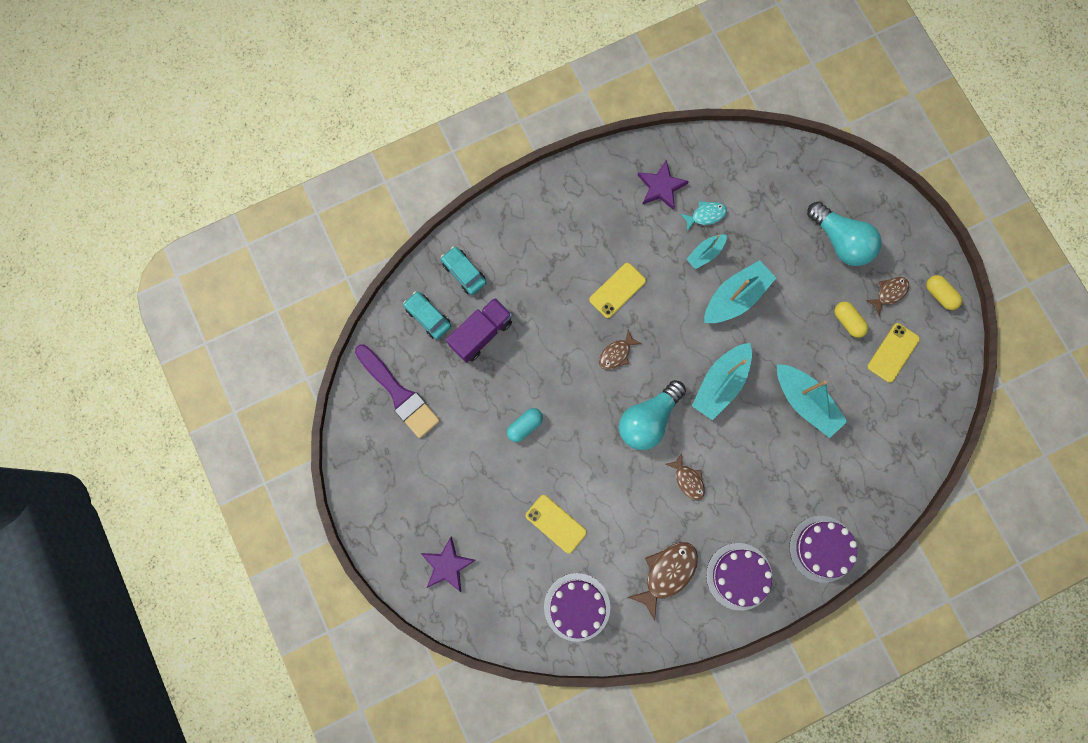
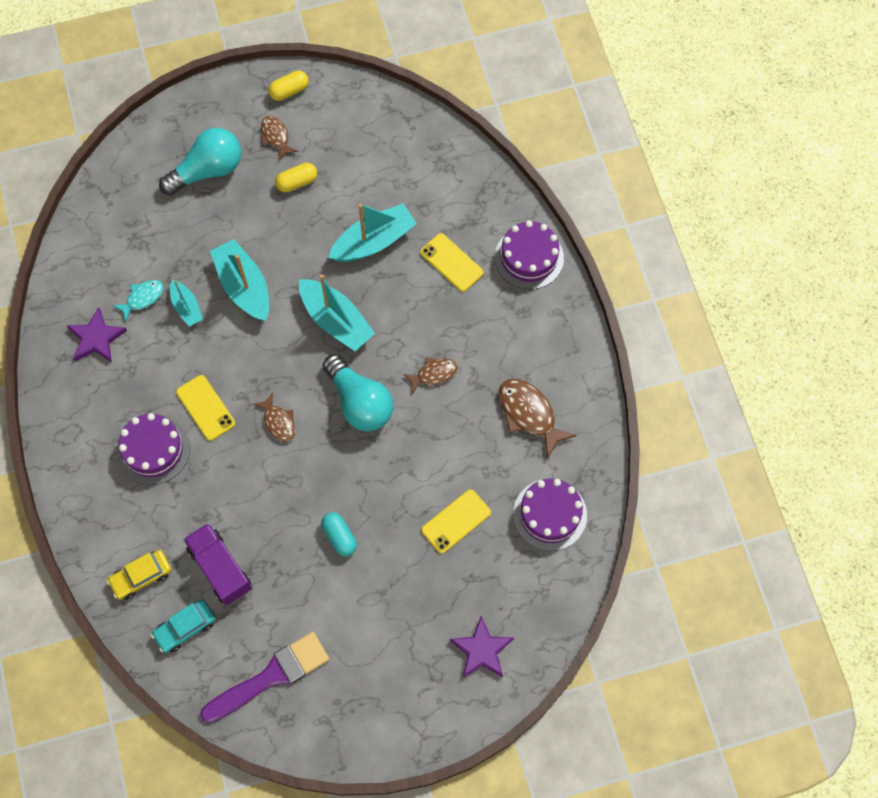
camera: 80 degrees left, 10 degrees down
(464, 273) = (141, 577): turquoise car -> yellow car
(705, 215) = (142, 298): turquoise fish -> turquoise fish turned 60 degrees clockwise
(739, 576) = (544, 343): purple cake -> purple cake (153, 450)
(893, 353) = (340, 147): yellow phone -> yellow phone (451, 262)

